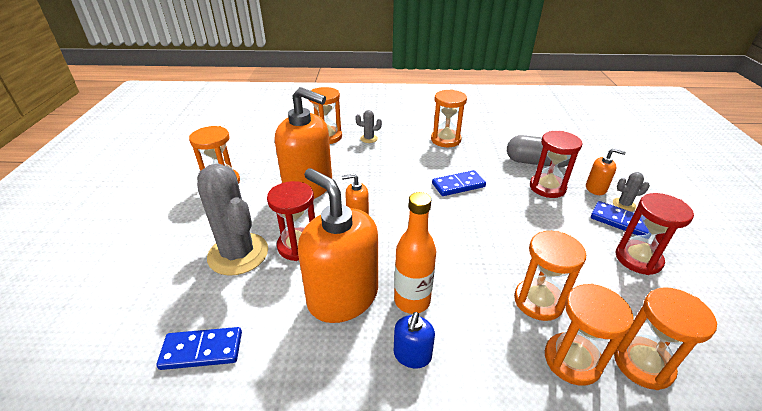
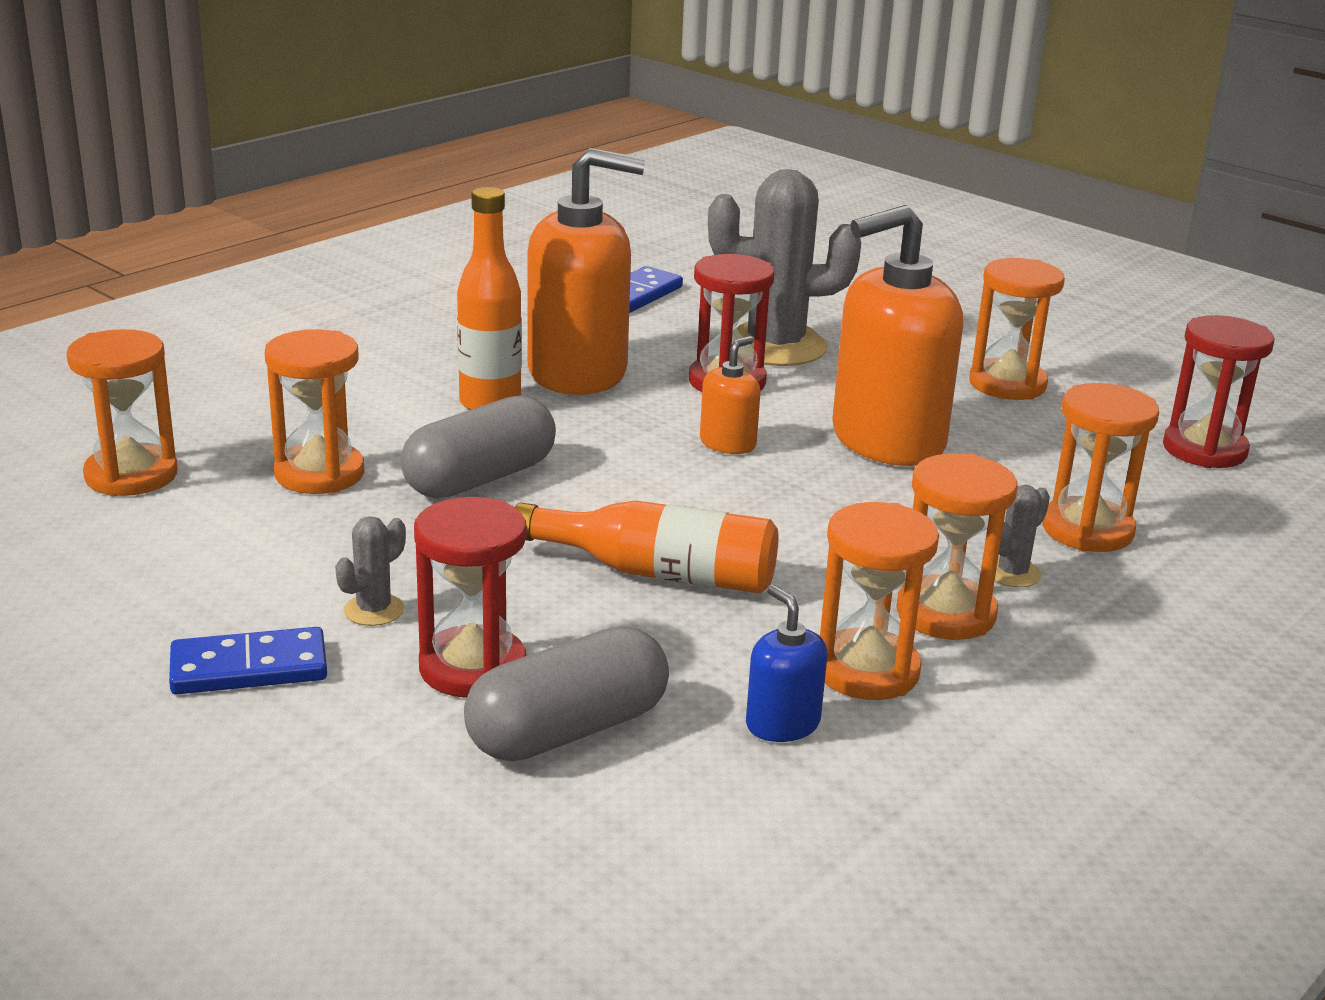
camera: 130 degrees right, 10 degrees down
(412, 355) = (425, 372): blue soap dispenser -> blue soap dispenser (782, 724)
(458, 185) = (658, 573): blue domino -> orange bottle
(470, 255) = (480, 478): none -> grey capsule
(572, 360) = (230, 442): orange hourglass -> orange hourglass (945, 613)
(596, 188) = (356, 729): orange soap dispenser -> none
(624, 204) = (261, 717): grey cactus -> grey cactus (374, 610)
(638, 259) = (182, 606): red hourglass -> red hourglass (1204, 450)

